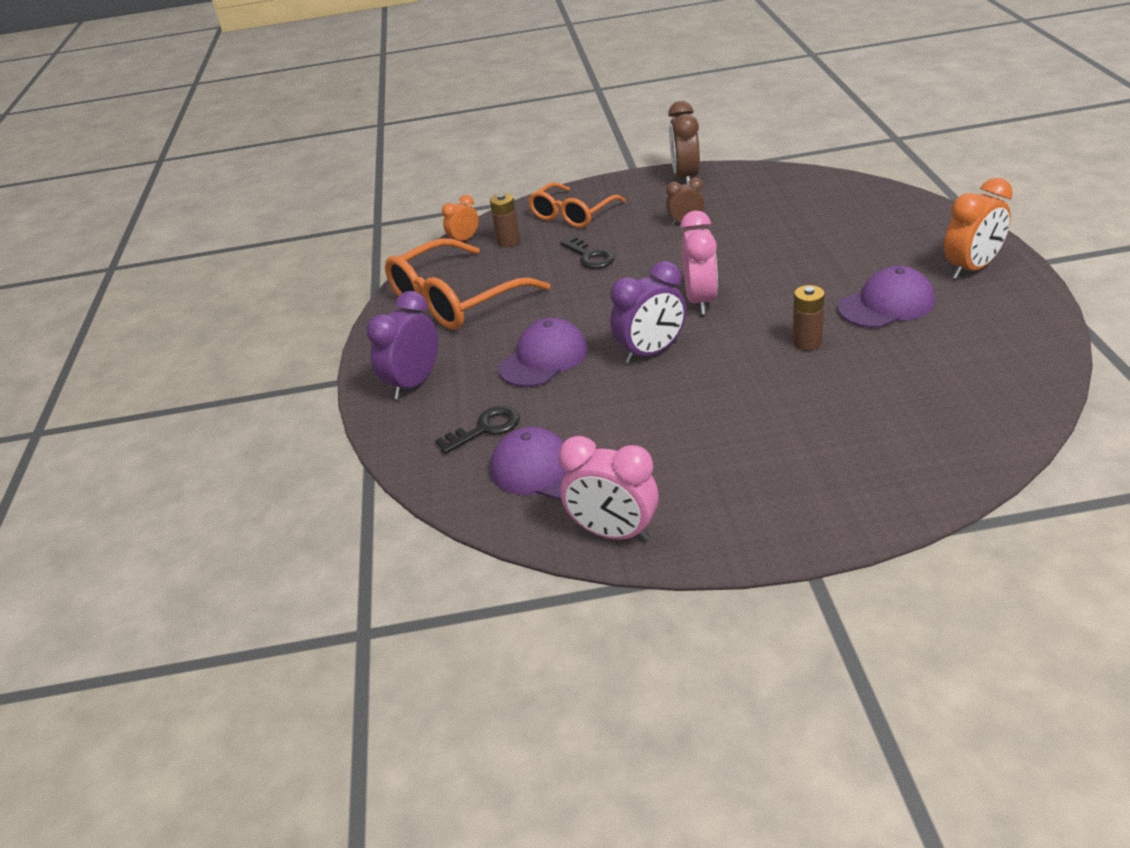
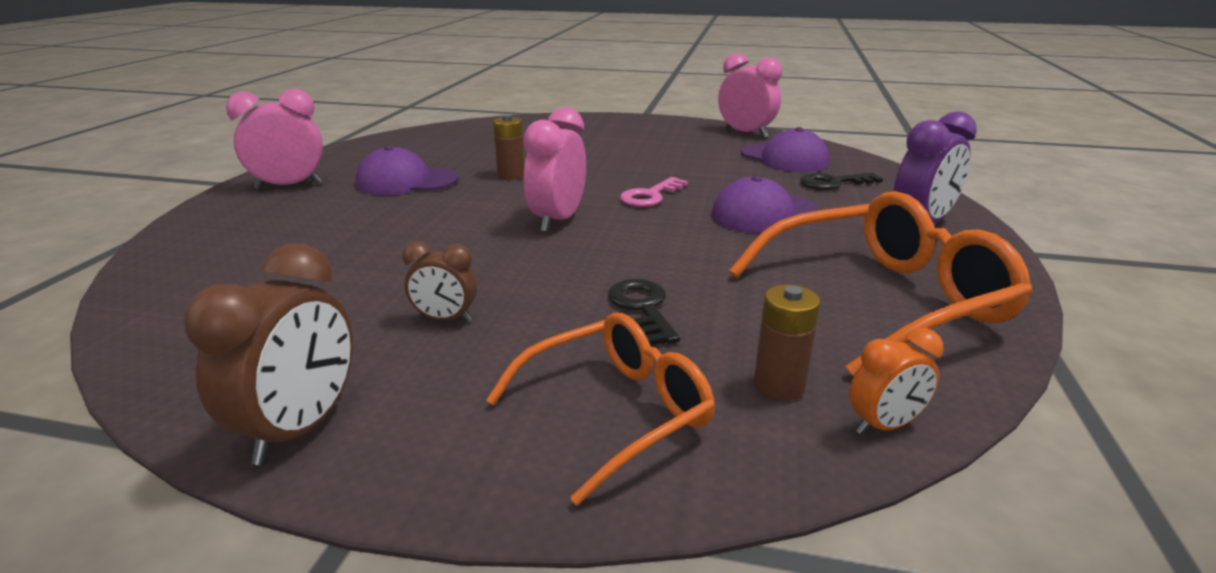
camera: 165 degrees left, 10 degrees down
(651, 352) = (650, 196): purple clock -> pink key
(972, 269) = (289, 186): orange clock -> pink clock

